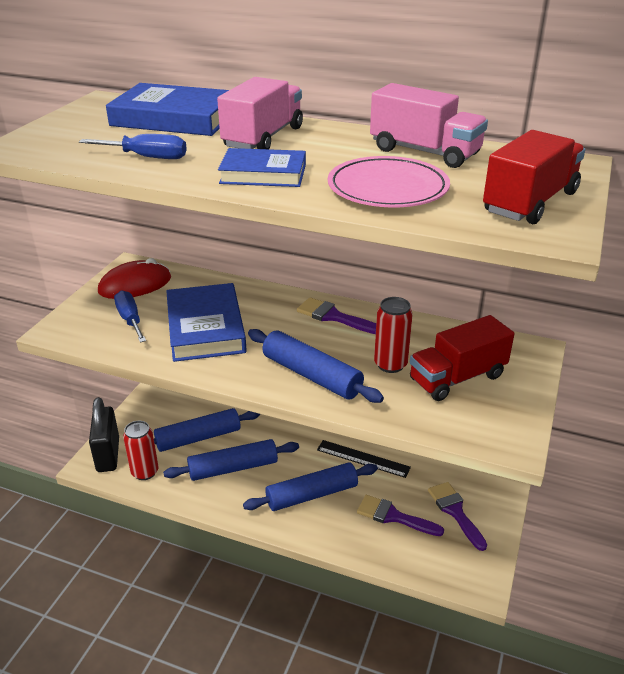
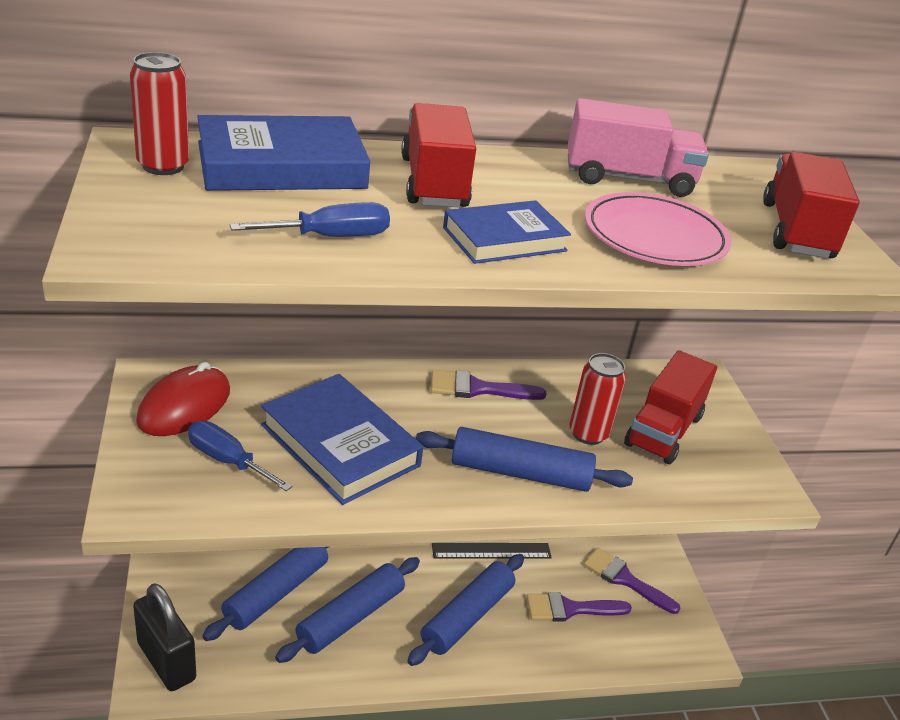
camera: 35 degrees left, 0 degrees up
(145, 472) = (238, 666): red can -> red can (163, 166)
(263, 138) = (434, 183): pink truck -> red truck

